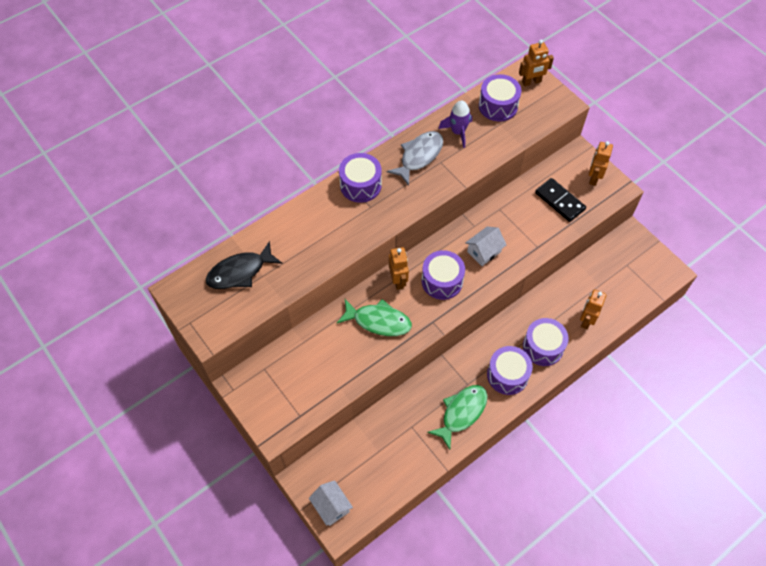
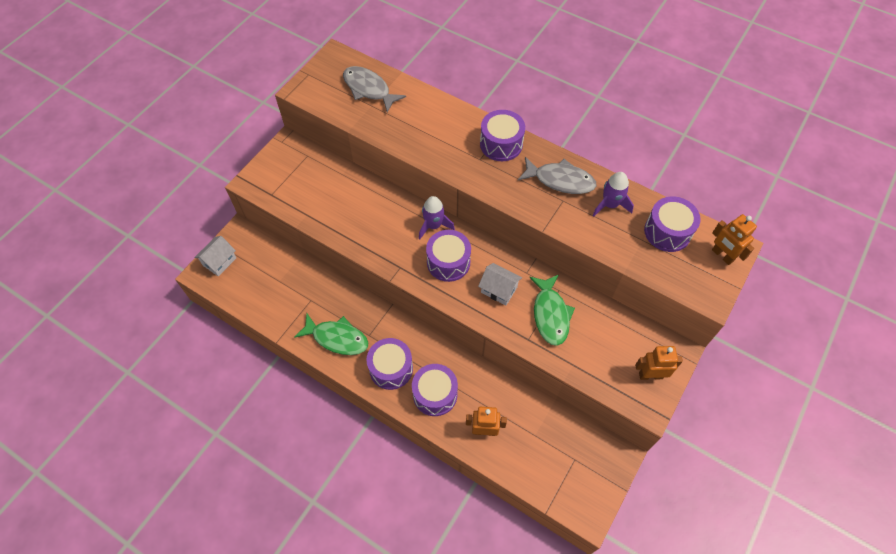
camera: 70 degrees right, 0 degrees up
(240, 272) = (369, 89): black fish -> grey fish
(378, 321) = (384, 223): green fish -> green fish (550, 314)
(398, 280) = (434, 226): orange robot -> purple rocket
(560, 201) = (599, 347): black domino -> none

